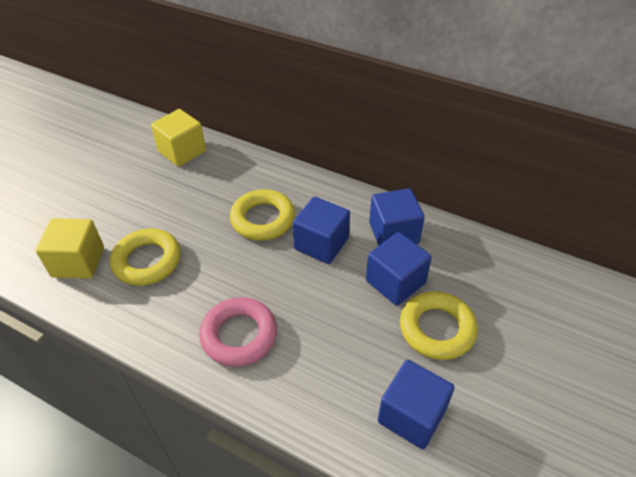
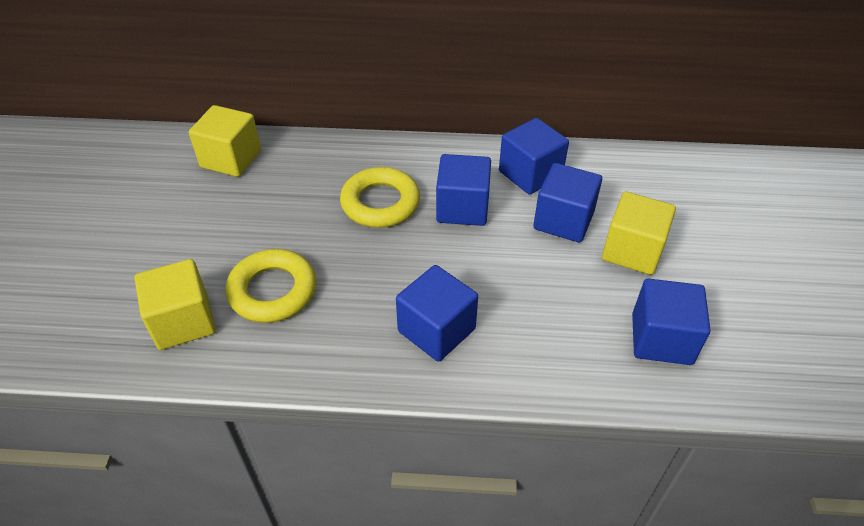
camera: 25 degrees left, 0 degrees up
(239, 335) = (436, 330): pink ring -> blue cube
(437, 329) = (632, 251): yellow ring -> yellow cube

